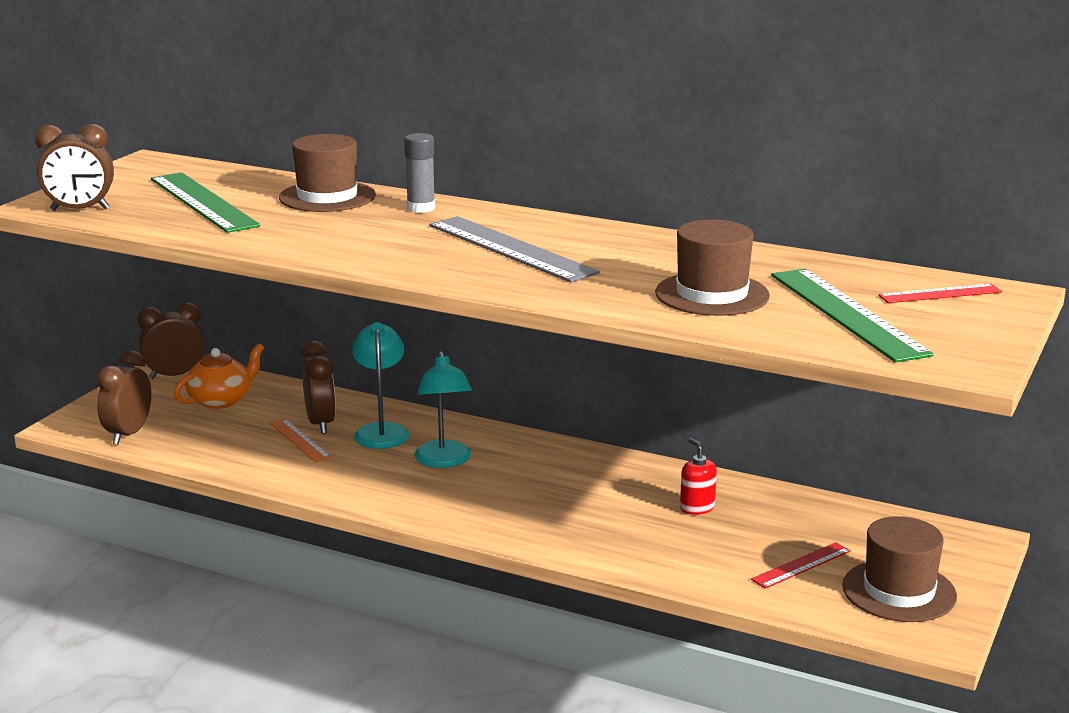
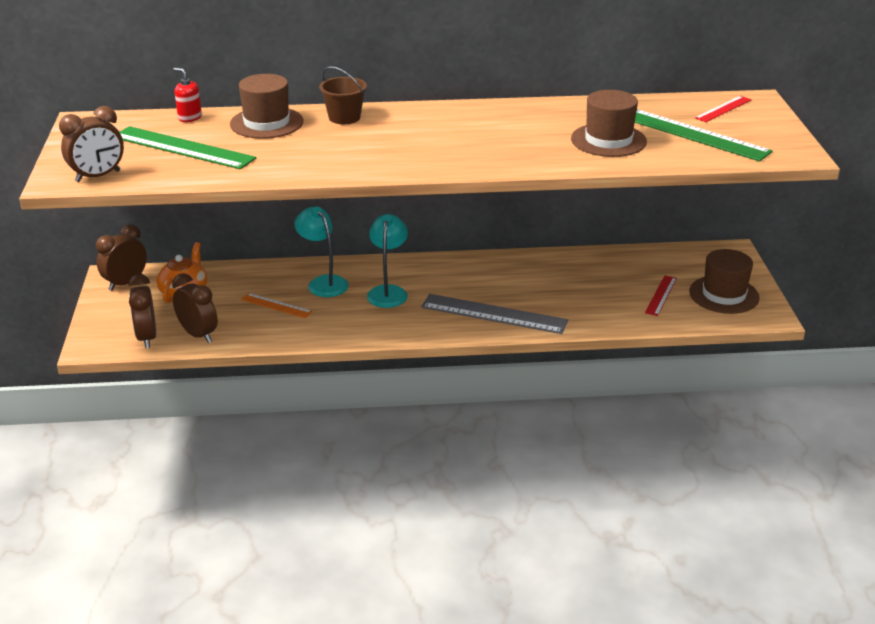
camera: 30 degrees left, 10 degrees up
(320, 423) = (276, 289): brown clock -> brown clock (198, 335)
(421, 208) = (344, 117): grey glue stick -> brown bucket
(444, 461) = (388, 292): turquoise lamp -> turquoise lamp turned 135 degrees counterclockwise
(510, 249) = (447, 136): grey ruler -> grey ruler (493, 314)
(697, 508) = (569, 277): red soap dispenser -> red soap dispenser (189, 117)

